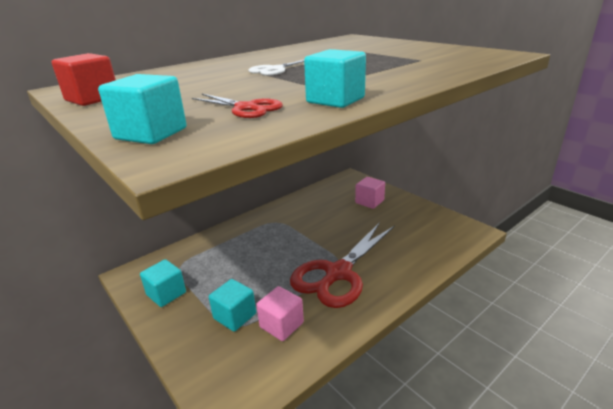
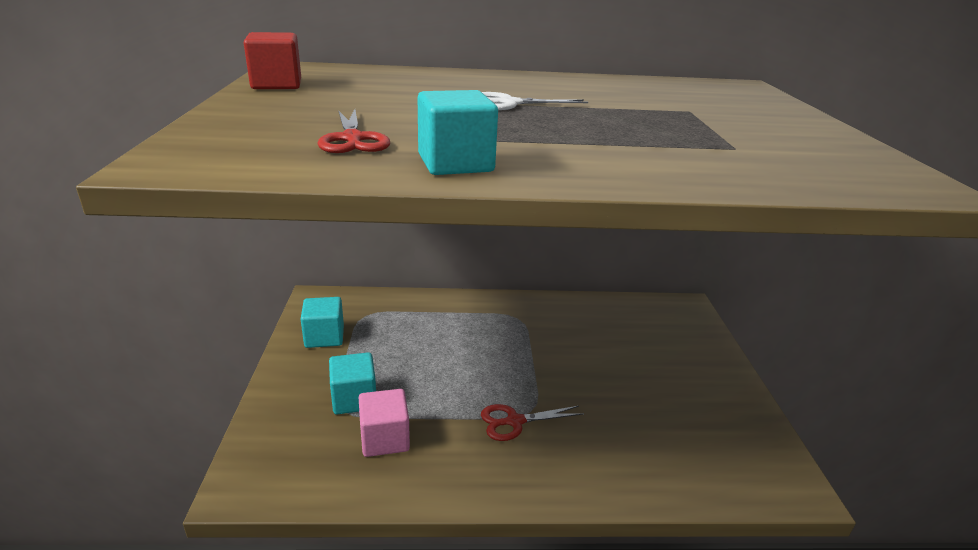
camera: 35 degrees right, 0 degrees up
(151, 134) = (220, 135): turquoise cube -> none
(338, 273) = (514, 421): red scissors -> red scissors, size x0.46
(369, 202) = (673, 354): pink cube -> none

